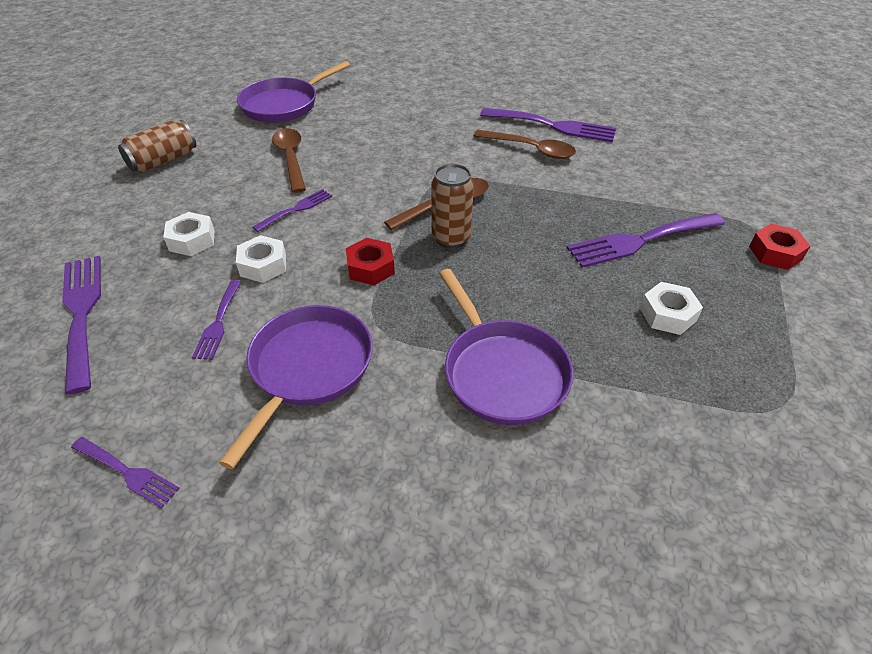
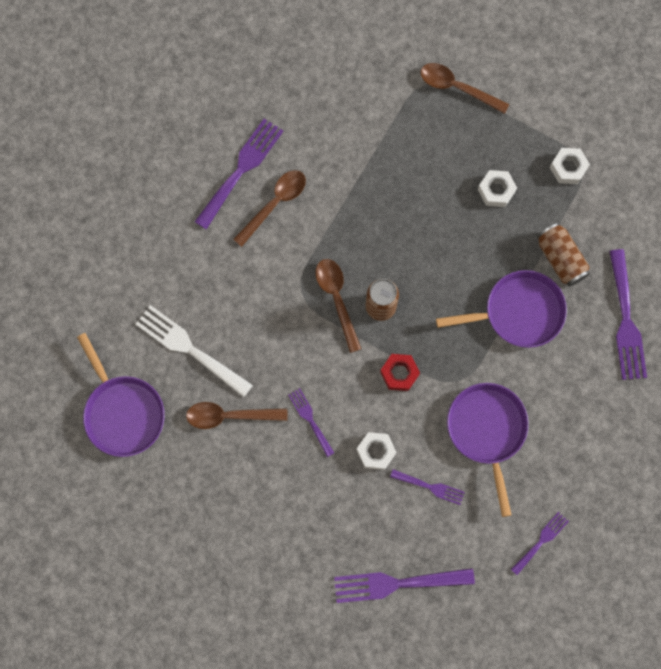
camera: 75 degrees left, 30 degrees up
(163, 161) = (199, 532): brown can -> brown can (560, 259)
(192, 240) = (330, 505): white nut -> white nut (568, 168)
(308, 369) = (487, 431): purple pan -> purple pan turned 45 degrees clockwise
(356, 127) = (189, 349): none -> white fork
(640, 241) = (419, 172): purple fork -> purple fork (626, 321)
(775, 253) = (456, 87): red nut -> brown spoon

